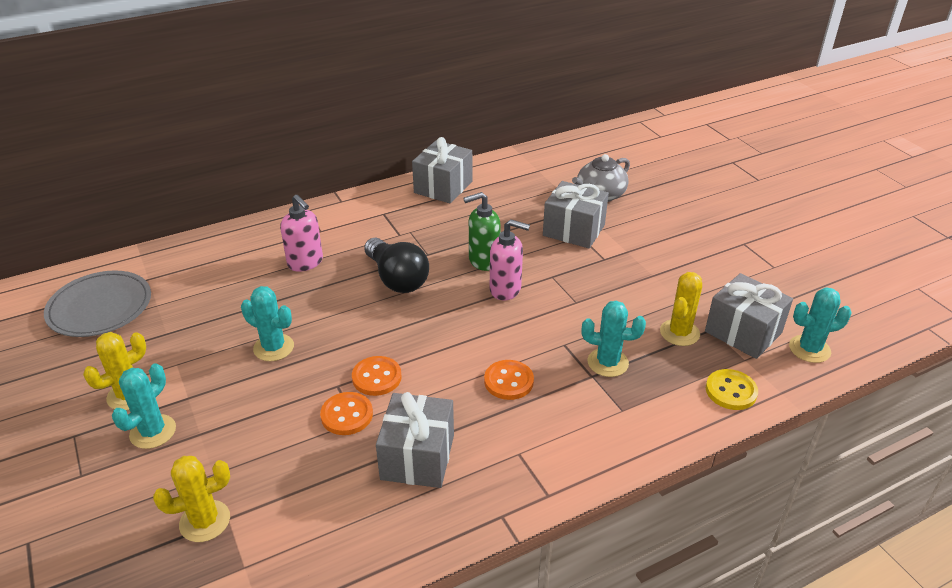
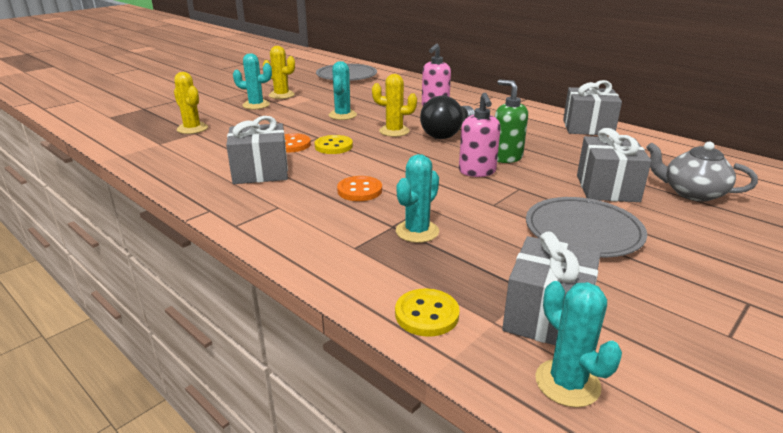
camera: 70 degrees right, 10 degrees down
(377, 377) = (333, 146): orange button -> yellow button
(607, 363) = (417, 231): turquoise cactus -> turquoise cactus turned 45 degrees clockwise
(638, 271) = (583, 231): none -> grey plate
(679, 333) = (501, 268): yellow cactus -> yellow cactus (394, 131)

